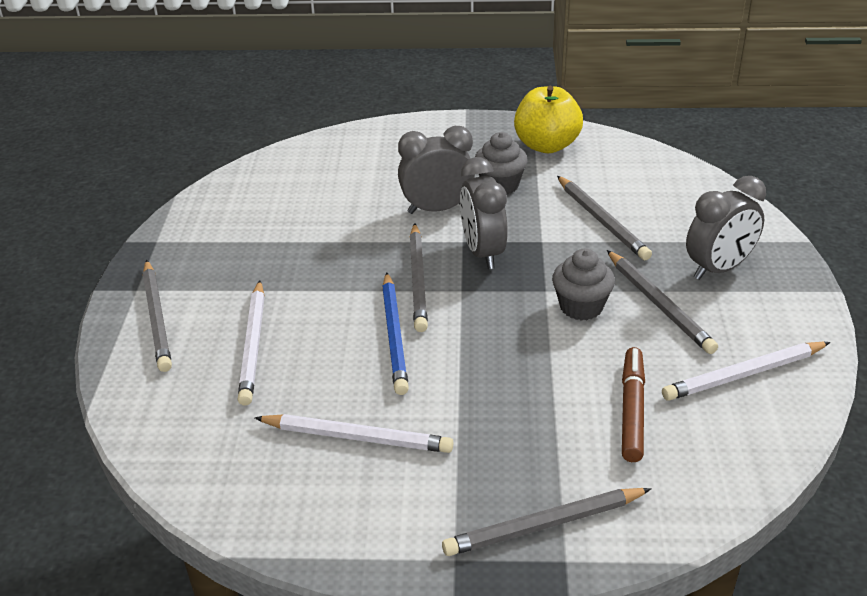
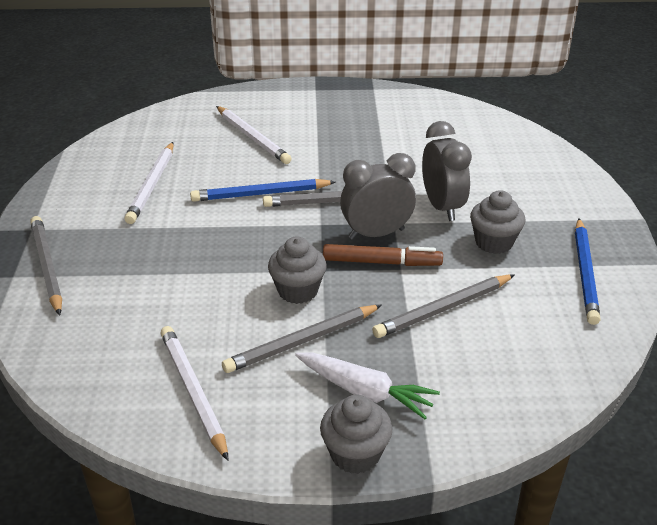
camera: 85 degrees right, 0 degrees up
(157, 318) = (283, 100): grey pencil -> none
(253, 345) = (253, 137): white pencil -> white pencil turned 120 degrees counterclockwise
(546, 145) = (585, 273): yellow apple -> blue pencil
(632, 410) = (157, 315): brown marker -> brown marker (381, 262)
(719, 269) = (365, 391): grey clock -> white carrot
(792, 277) = (355, 454): none -> grey cupcake

